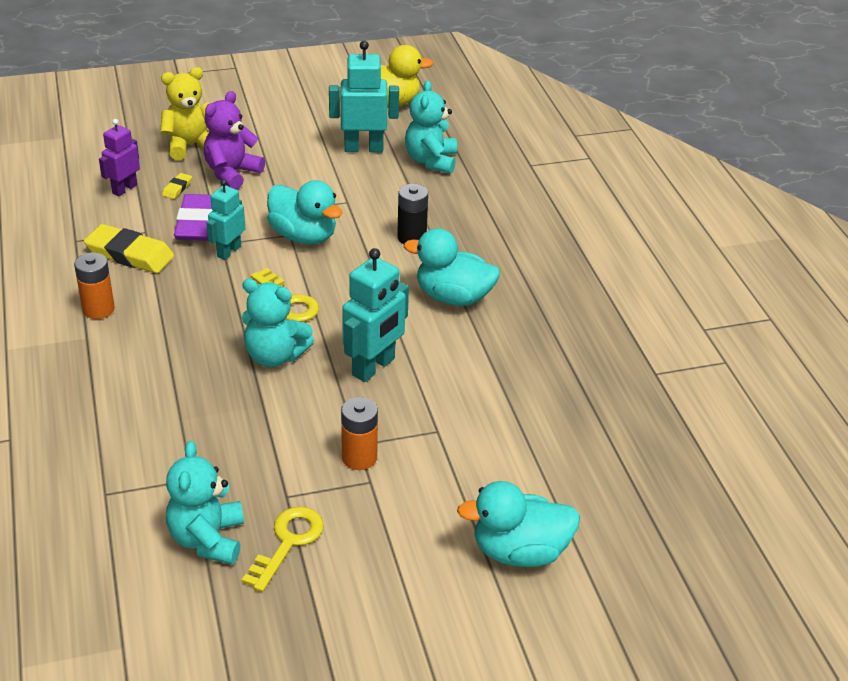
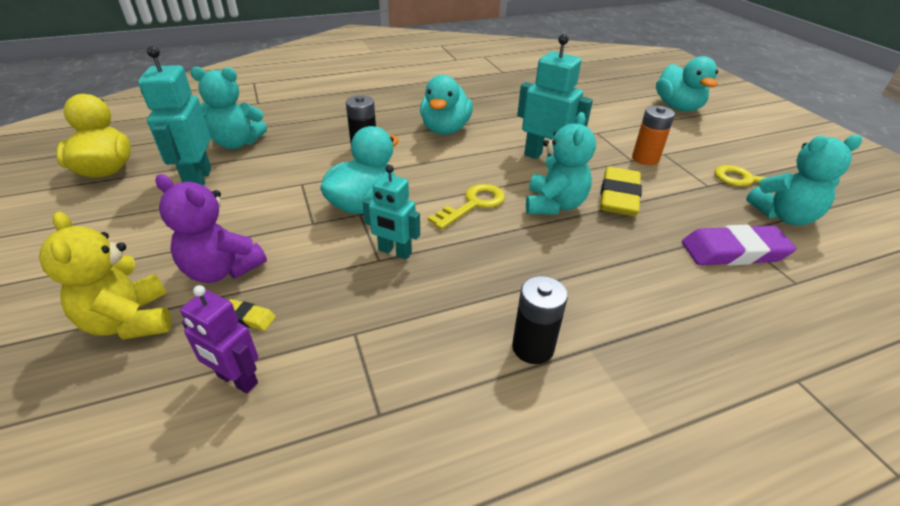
camera: 95 degrees left, 0 degrees up
(98, 309) = (533, 347): orange battery -> black battery
(130, 254) = (408, 339): yellow eraser -> yellow eraser (618, 196)
(197, 223) = (336, 285): purple eraser -> purple eraser (734, 251)

